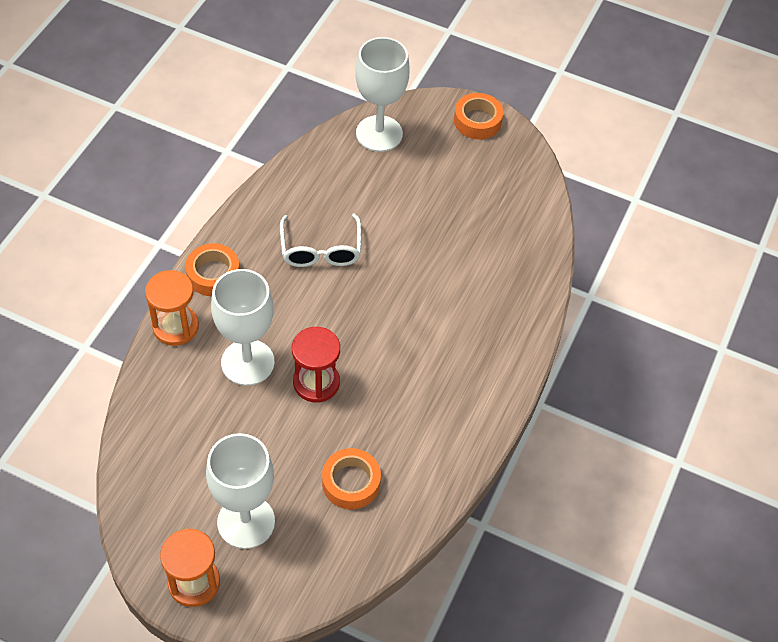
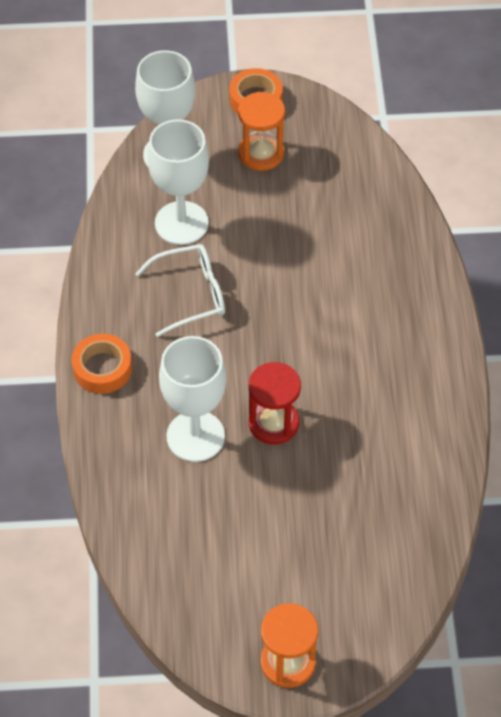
camera: 25 degrees left, 0 degrees up
(175, 327) = (101, 436): orange hourglass -> orange hourglass (261, 153)
(246, 522) = (297, 583): white goblet -> white goblet (181, 223)
(321, 249) = (190, 294): white glasses -> white glasses turned 75 degrees counterclockwise
(351, 482) = (368, 498): orange tape -> none

